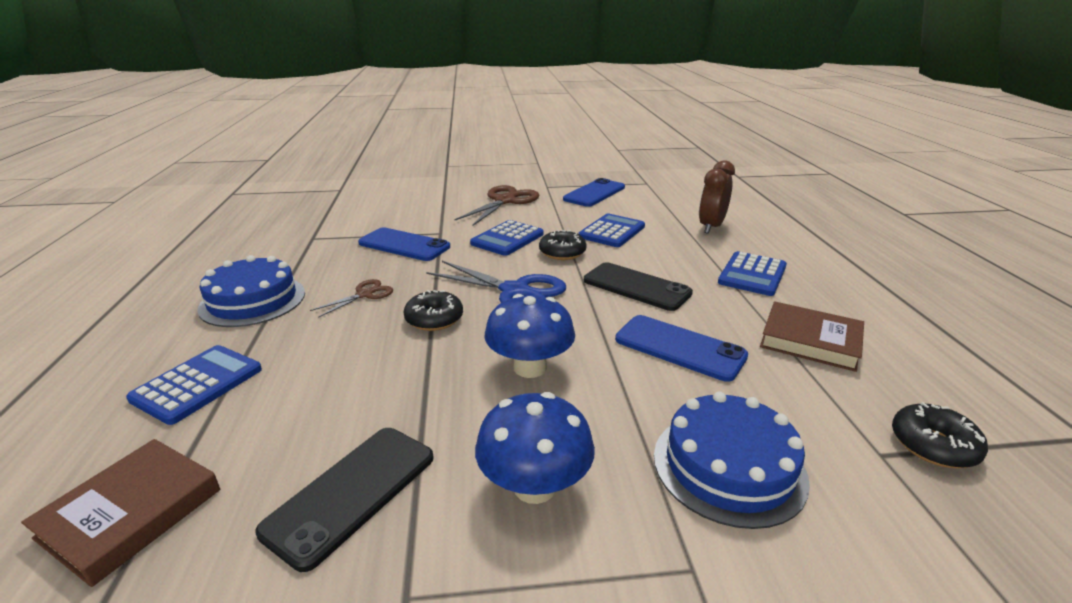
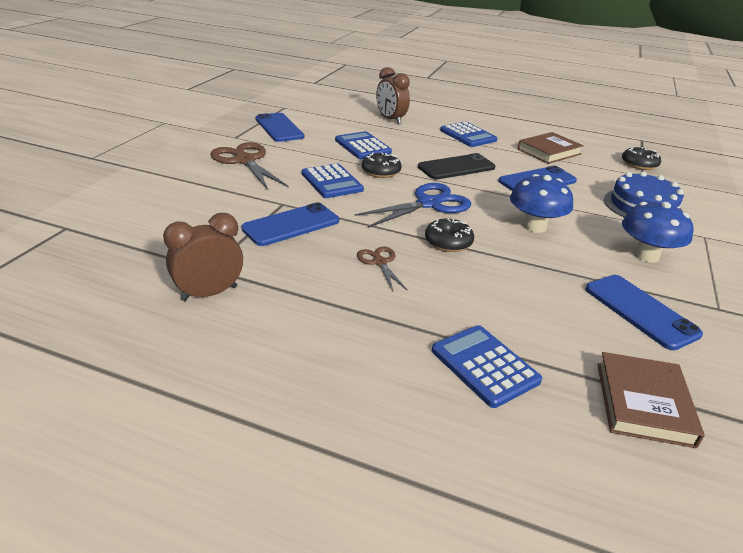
camera: 65 degrees left, 5 degrees up
(131, 513) = (643, 403): brown book -> brown book turned 45 degrees clockwise
(253, 300) = (339, 322): blue cake -> none
(276, 247) = (209, 293): none -> brown clock
(352, 493) = (640, 311): black phone -> blue phone

